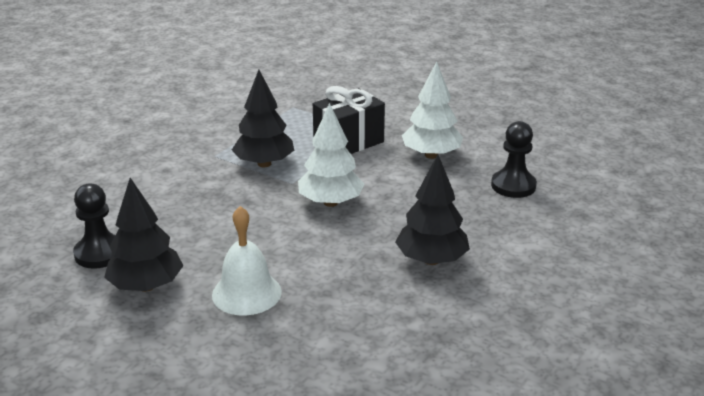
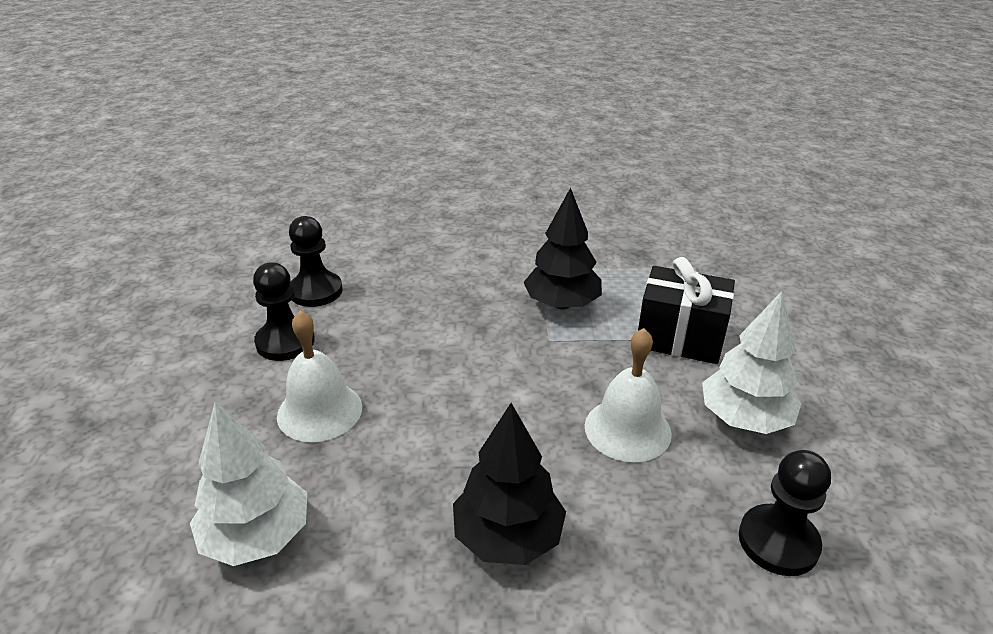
camera: 55 degrees right, 5 degrees up
(146, 286) = (285, 342): black tree -> black pawn
(330, 202) = (541, 386): white tree -> white tree (257, 536)
(398, 191) = (627, 429): none -> white bell

